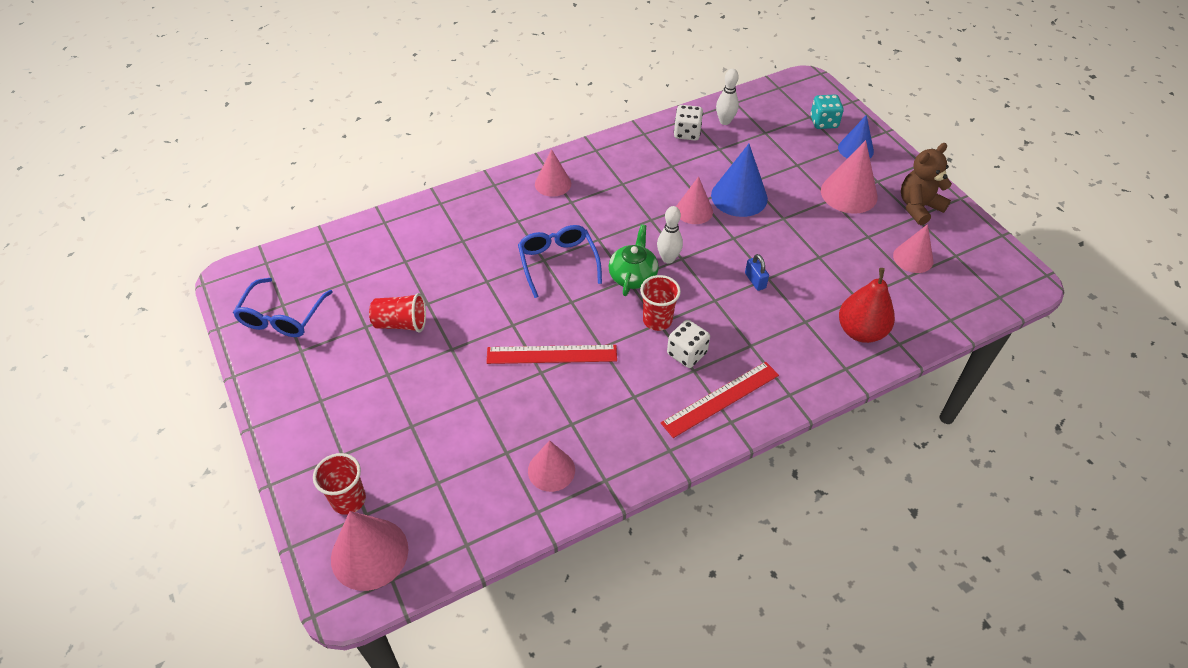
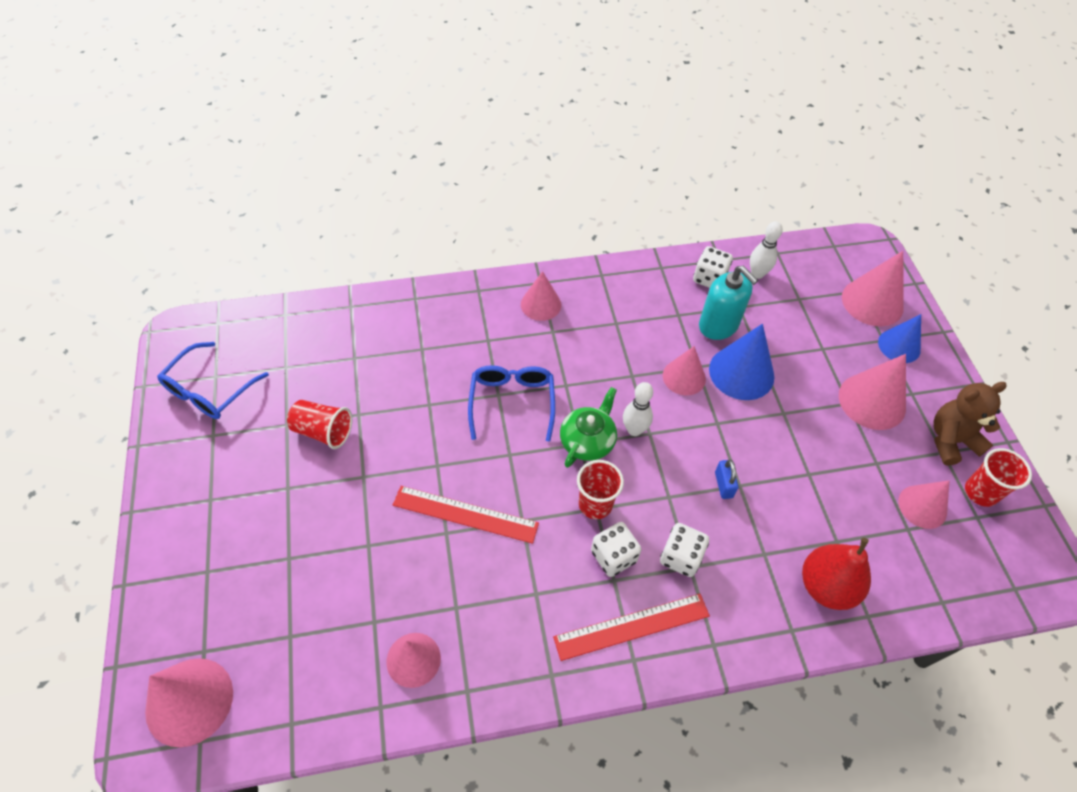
camera: 15 degrees right, 5 degrees up
(348, 500) = (193, 628): red cup -> red cup (980, 492)
(707, 166) = (718, 325): none -> turquoise soap dispenser
(740, 340) = (681, 557): none -> white dice
(824, 122) = (872, 302): turquoise dice -> pink cone

